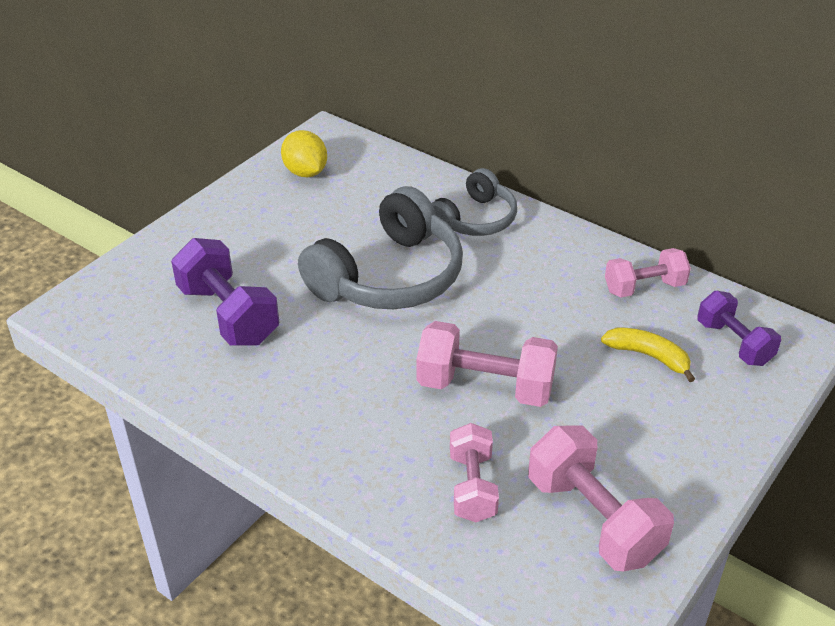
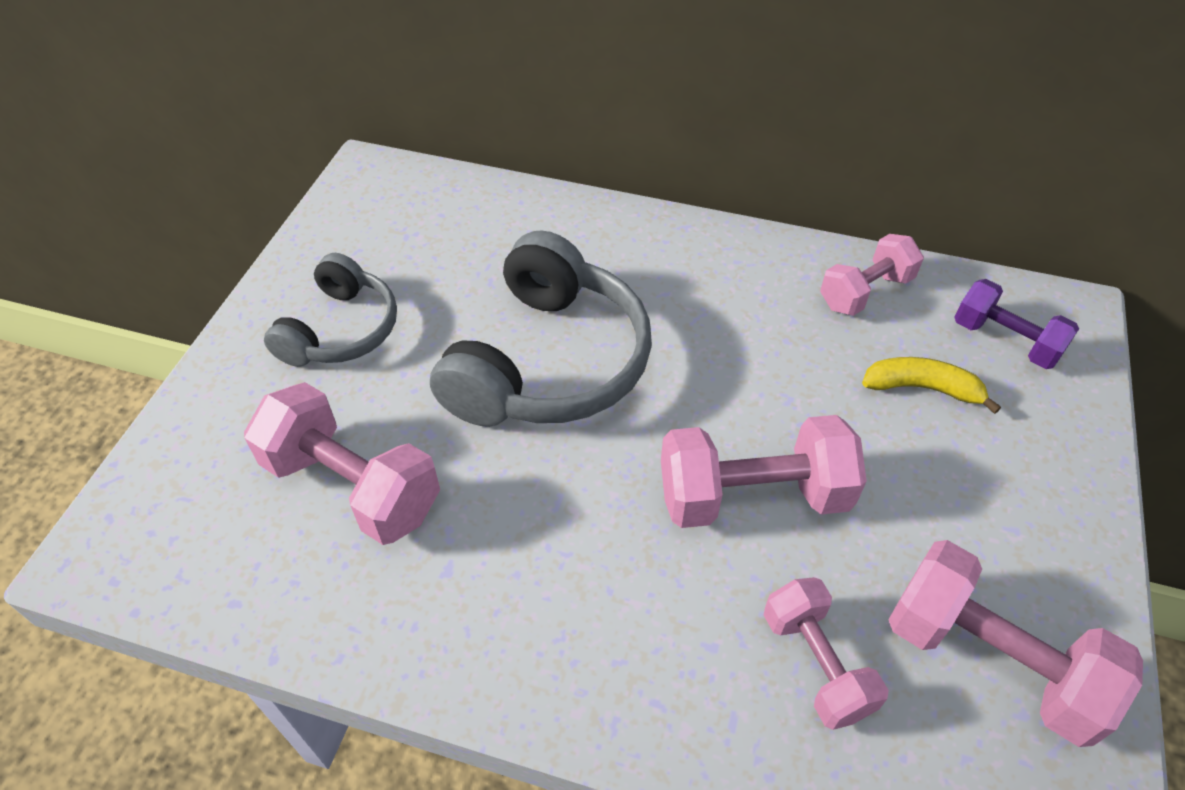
camera: 20 degrees left, 10 degrees up
(228, 315) = (352, 486): purple dumbbell -> pink dumbbell
(305, 172) = (366, 234): yellow lemon -> none
(474, 219) = (617, 249): grey headphones -> grey headphones (341, 330)

